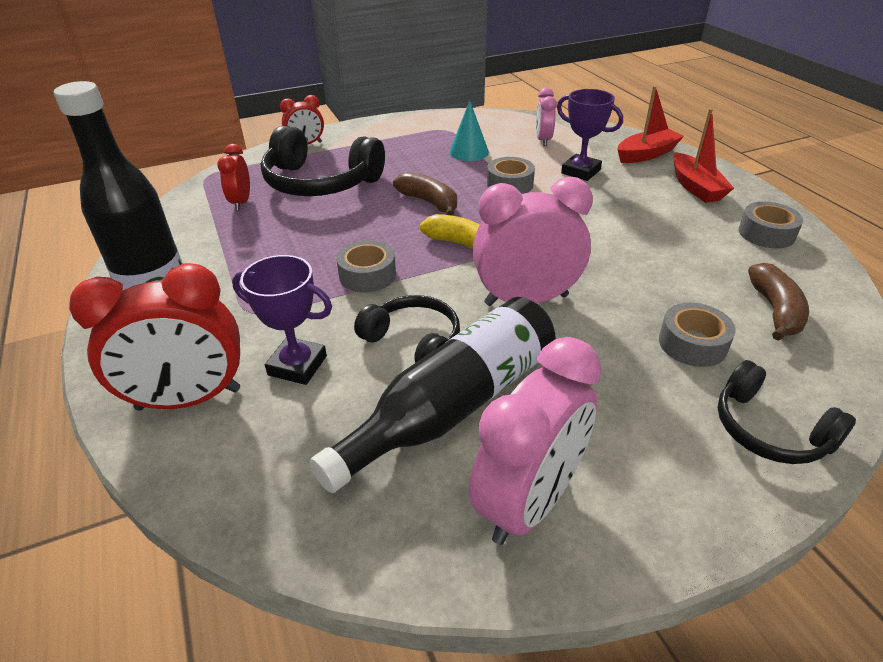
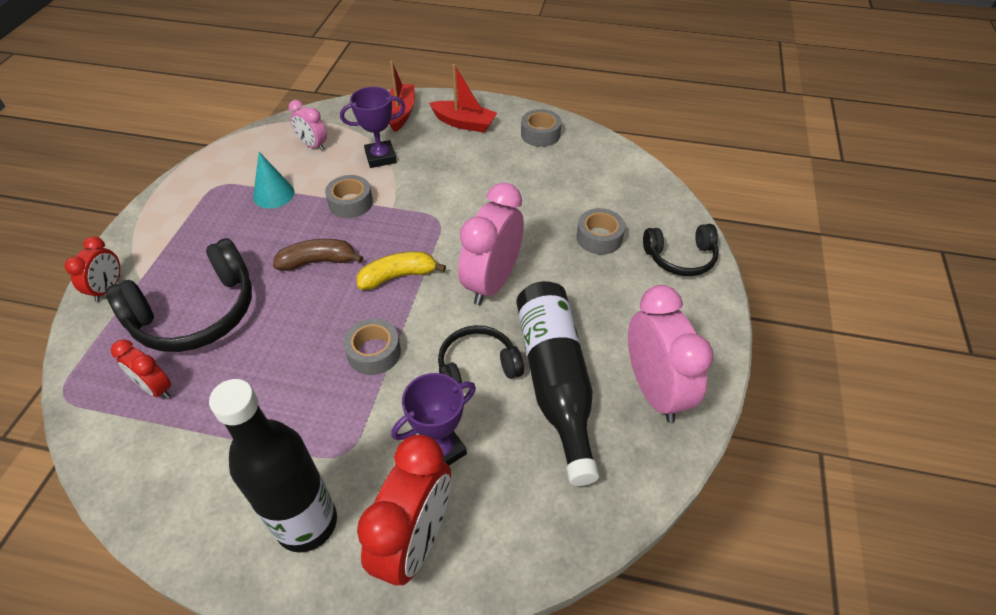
camera: 55 degrees left, 10 degrees up
(775, 310) = (604, 185): brown banana -> none

